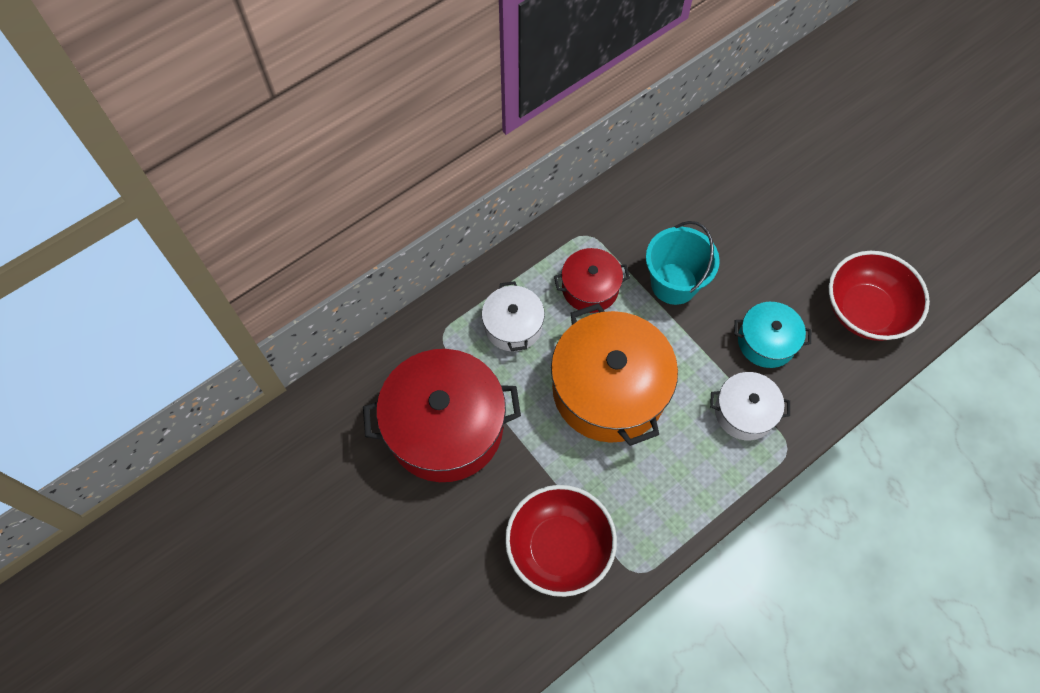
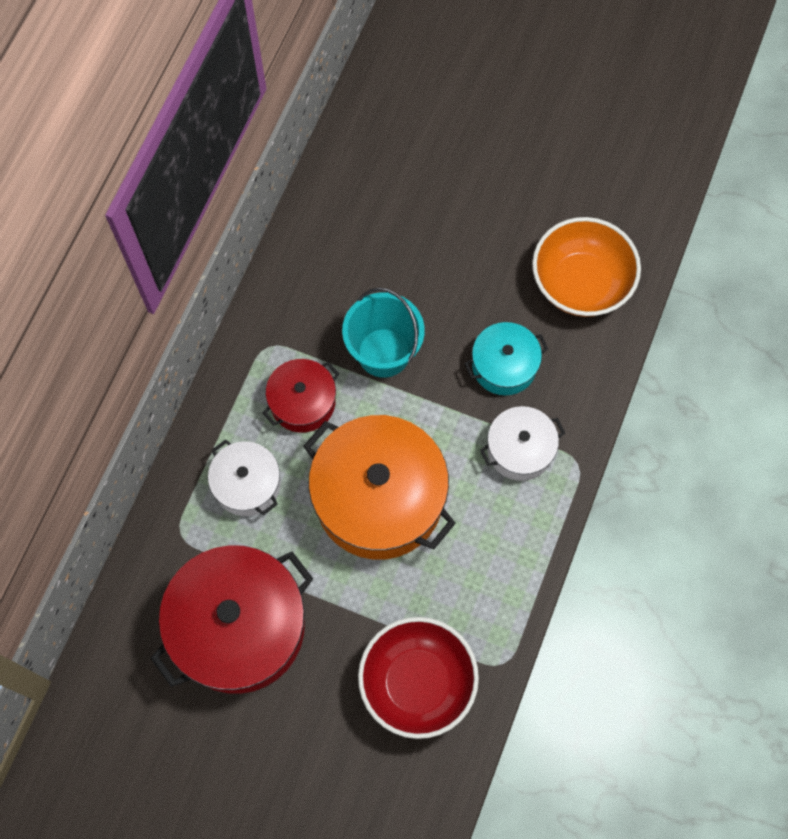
camera: 30 degrees left, 5 degrees up
(865, 311) = (580, 283): red bowl -> orange bowl

